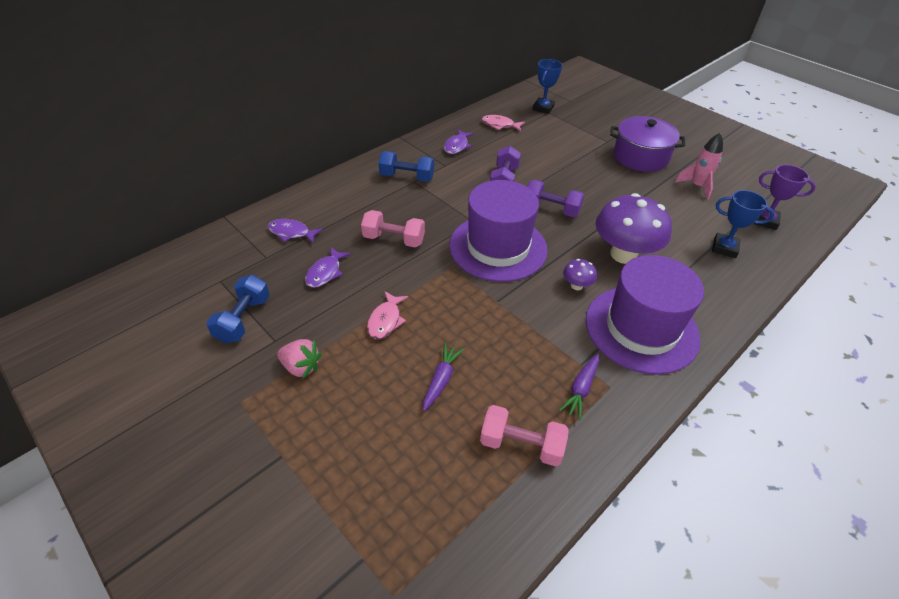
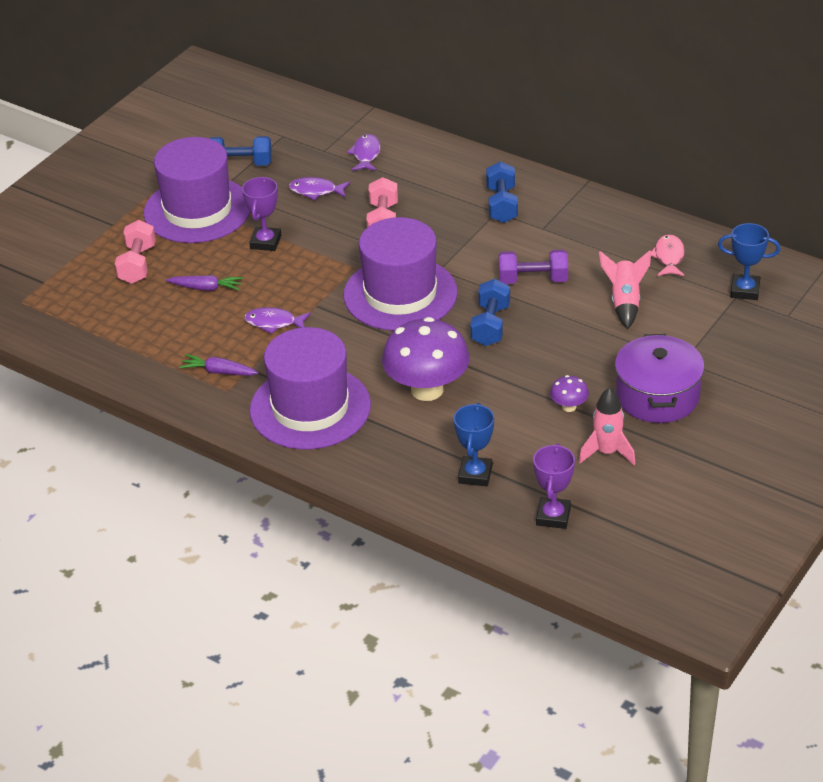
camera: 80 degrees right, 5 degrees down
(301, 367) = (197, 210): pink strawberry -> purple hat
(385, 320) = (265, 242): pink fish -> purple trophy
(457, 146) = (592, 229): purple fish -> purple fish (274, 323)
(521, 445) = (151, 343): pink dumbbell -> pink dumbbell (137, 264)
(541, 149) = (625, 302): none -> pink rocket
(551, 209) = (490, 325): purple dumbbell -> blue dumbbell
(576, 285) = (359, 357): purple mushroom -> purple mushroom (569, 407)

